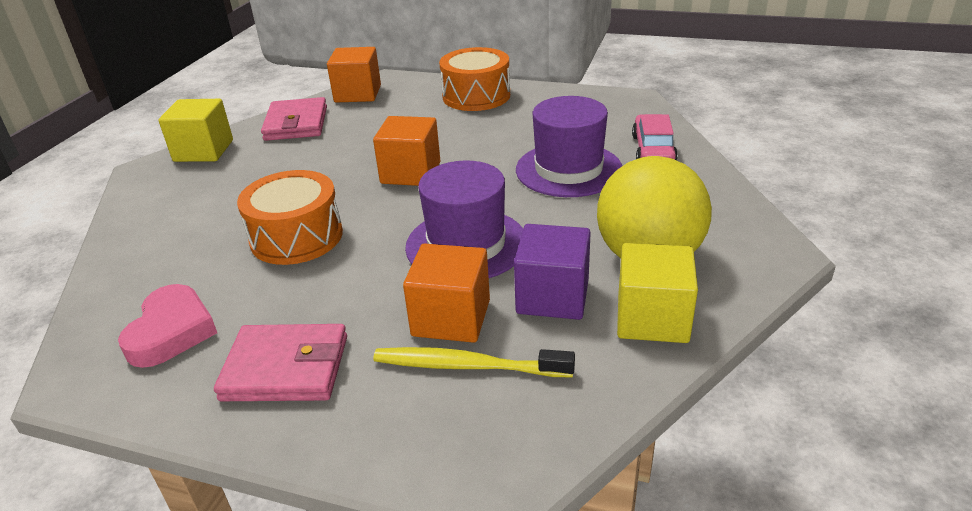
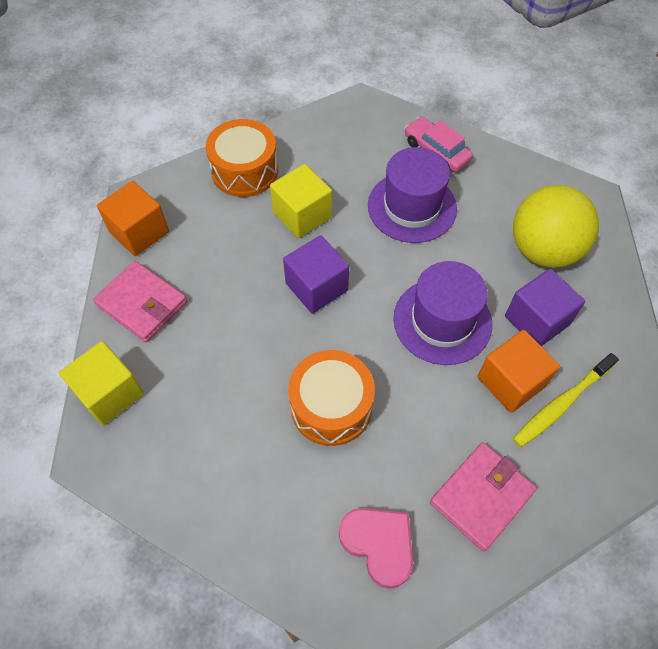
camera: 50 degrees left, 25 degrees up
(410, 173) = (316, 287): orange cube -> purple cube
(652, 318) = (596, 294): yellow cube -> yellow cube (302, 215)

